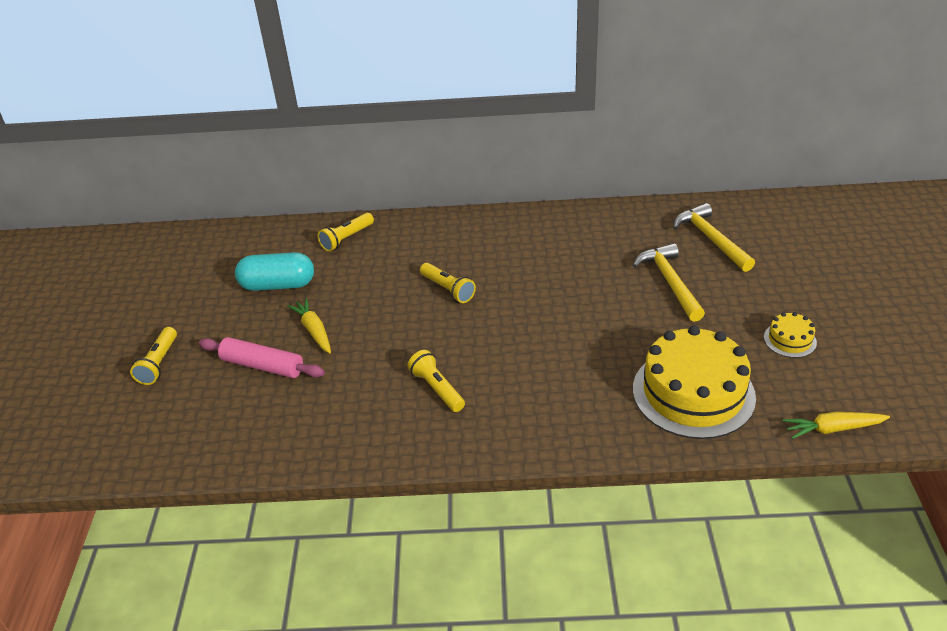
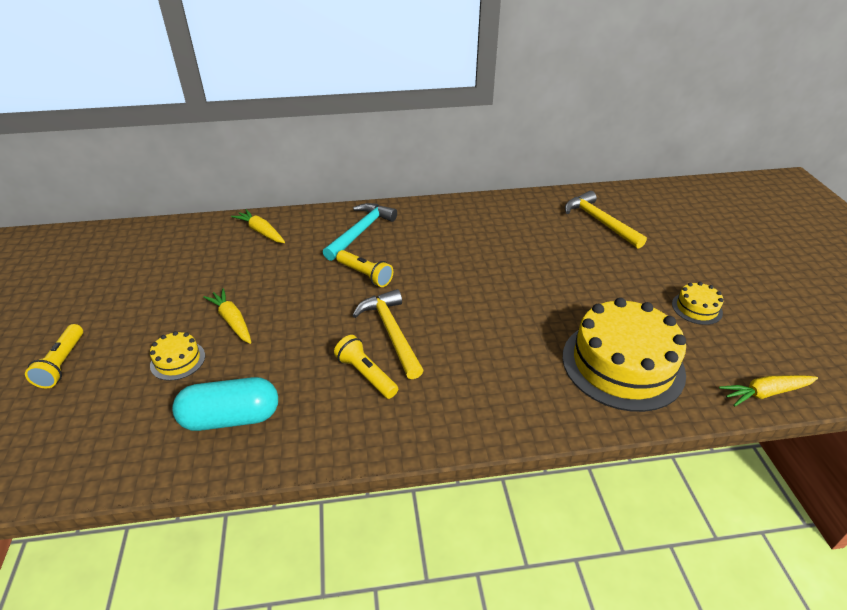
camera: 10 degrees left, 0 degrees up
(262, 366) = (178, 360): pink rolling pin -> yellow cake
(278, 285) = (193, 277): turquoise capsule -> turquoise capsule (231, 418)
(346, 239) = (261, 232): yellow flashlight -> yellow carrot
(449, 242) = (361, 232): none -> turquoise hammer
(670, 282) = (573, 260): yellow hammer -> yellow hammer (391, 332)

